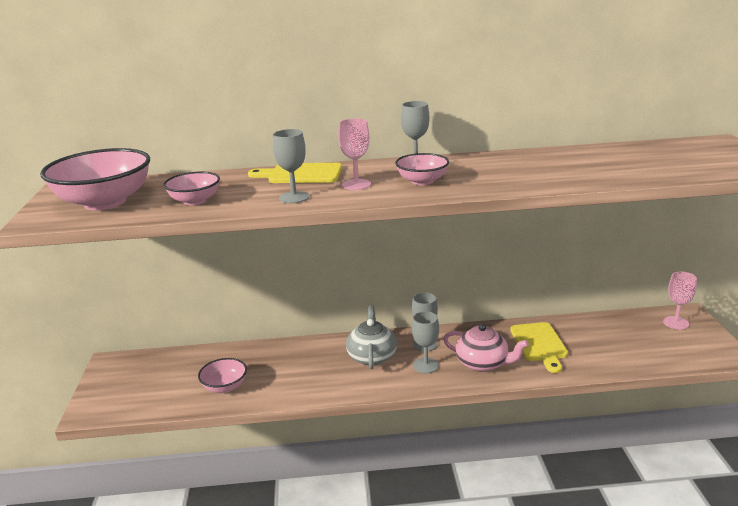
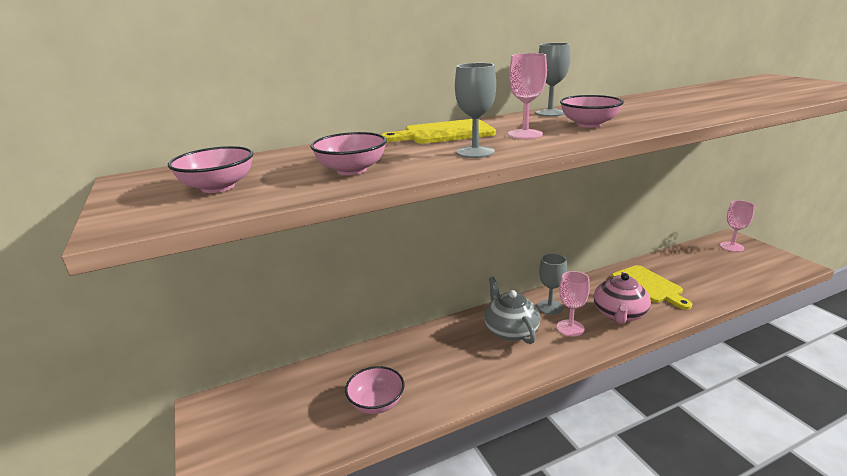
camera: 20 degrees left, 0 degrees up
(104, 202) = (218, 187): pink bowl -> pink bowl, size x0.53
(426, 365) = (570, 328): grey goblet -> pink goblet
(482, 363) = (619, 314): pink teapot -> pink teapot turned 105 degrees clockwise

